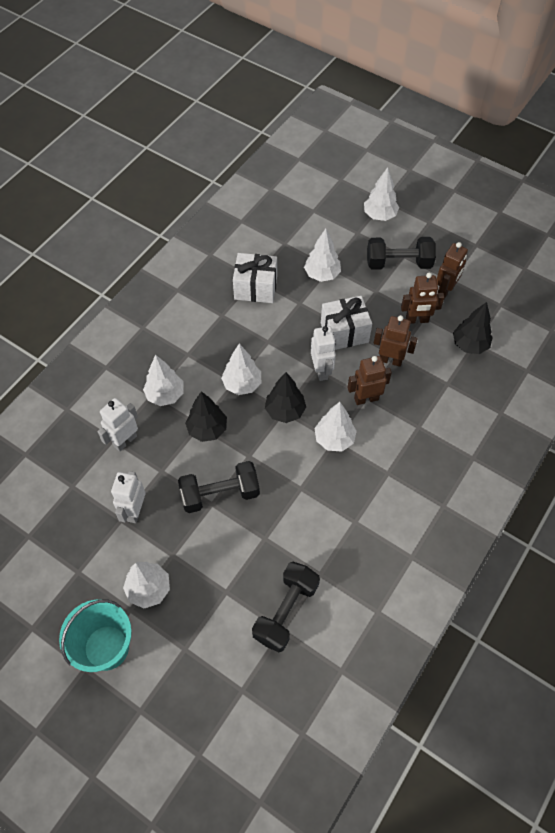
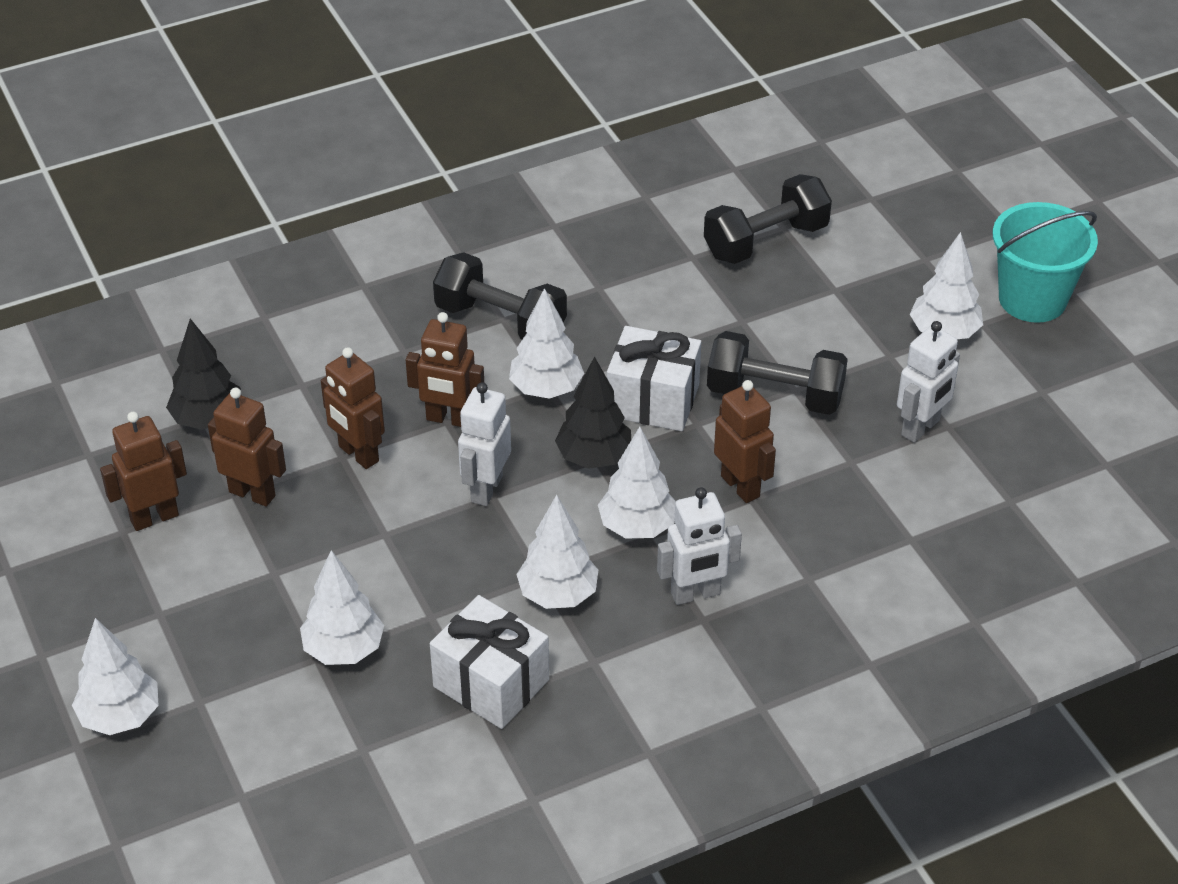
camera: 150 degrees left, 15 degrees down
(125, 441) = (891, 528): white robot -> white robot (695, 594)
(165, 395) = (783, 568): white tree -> white tree (558, 595)
(207, 429) = (741, 486): black tree -> brown robot
(344, 332) = (395, 529): white gift -> white gift (653, 400)
(398, 263) = (182, 603): black dumbbell -> black dumbbell (500, 321)

